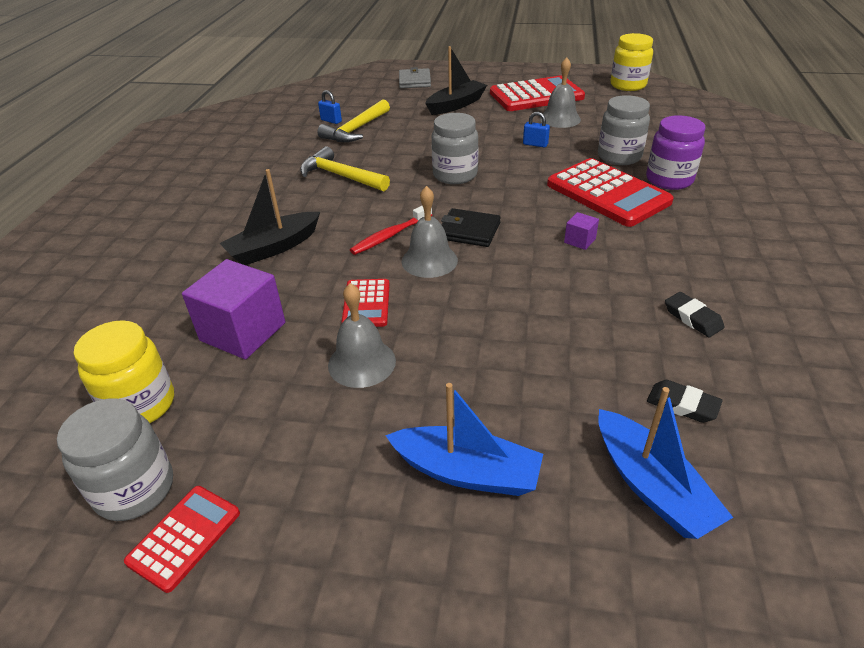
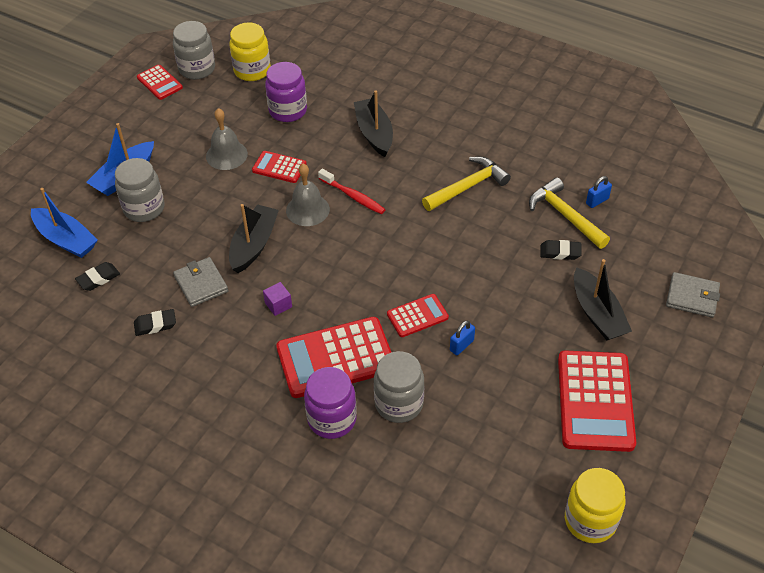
camera: 110 degrees right, 10 degrees up
(243, 331) = (288, 111): purple cube -> purple jar
(390, 236) = (353, 196): red toothbrush -> red toothbrush turned 150 degrees clockwise
(401, 125) = (560, 252): none -> black eraser
(455, 175) = (429, 262): grey jar -> grey jar (144, 208)
(469, 231) = (332, 243): black wallet -> none
(511, 283) = (254, 245): none -> black boat
(522, 167) = (417, 316): none -> red calculator
(560, 119) = (515, 395): grey bell -> none
(602, 303) = (201, 284): none -> grey wallet
(651, 486) = (66, 239): blue boat -> blue boat turned 135 degrees counterclockwise

